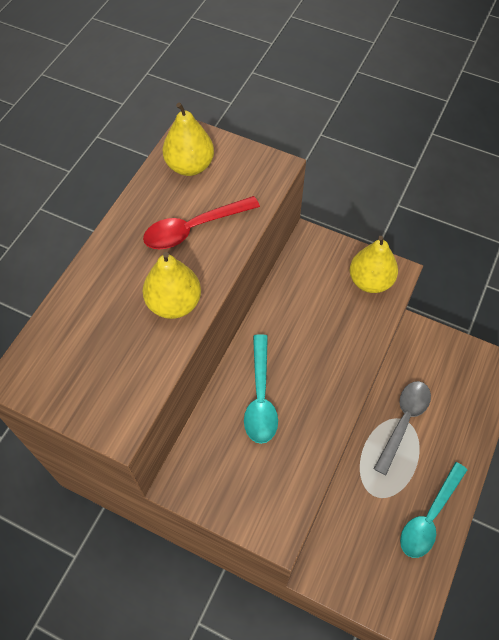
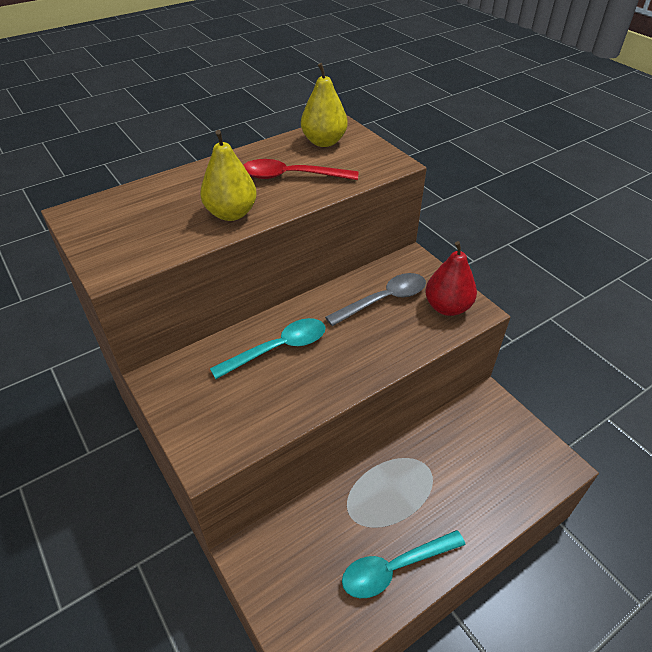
camera: 30 degrees right, 15 degrees down
(260, 397) = (278, 349): turquoise spoon -> turquoise spoon turned 150 degrees counterclockwise
(370, 281) = (447, 307): yellow pear -> red pear
(403, 421) = (425, 467): grey spoon -> grey spoon (383, 300)

